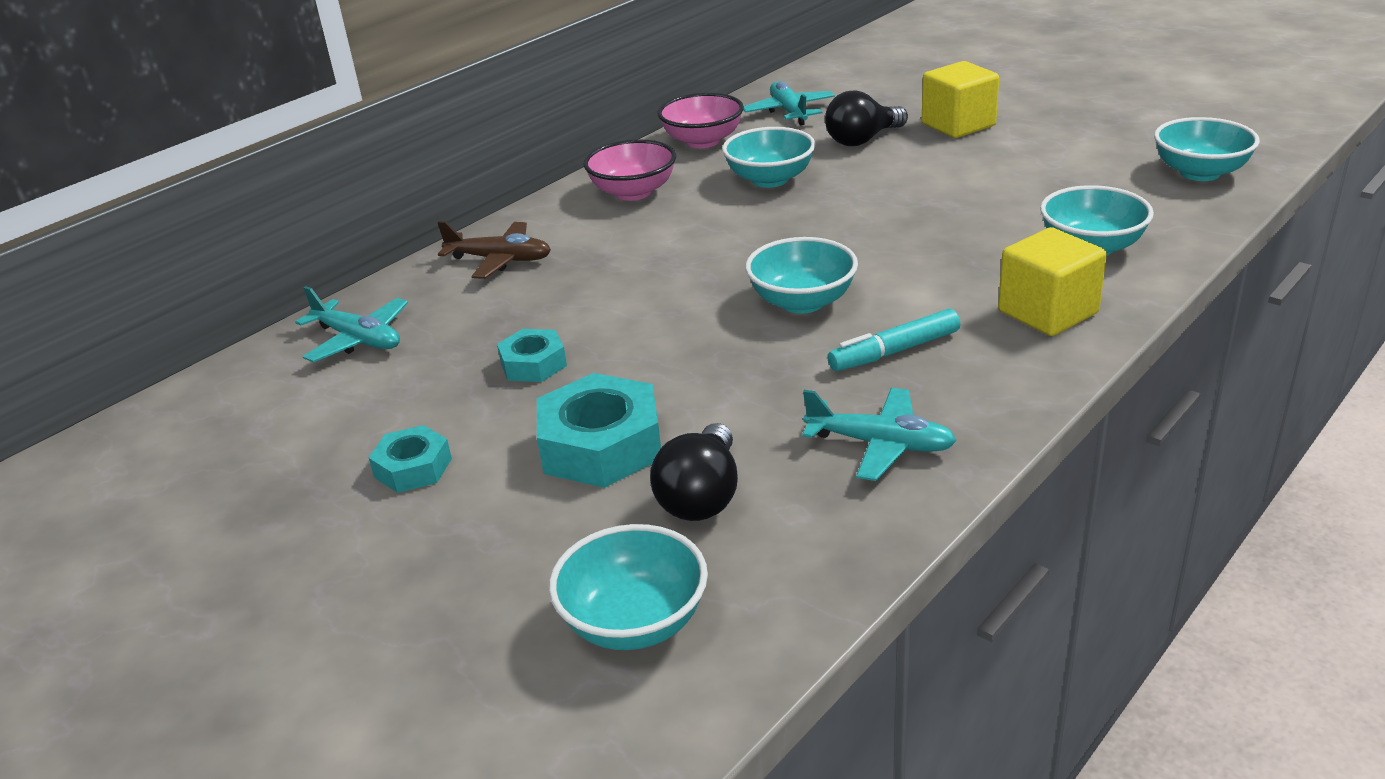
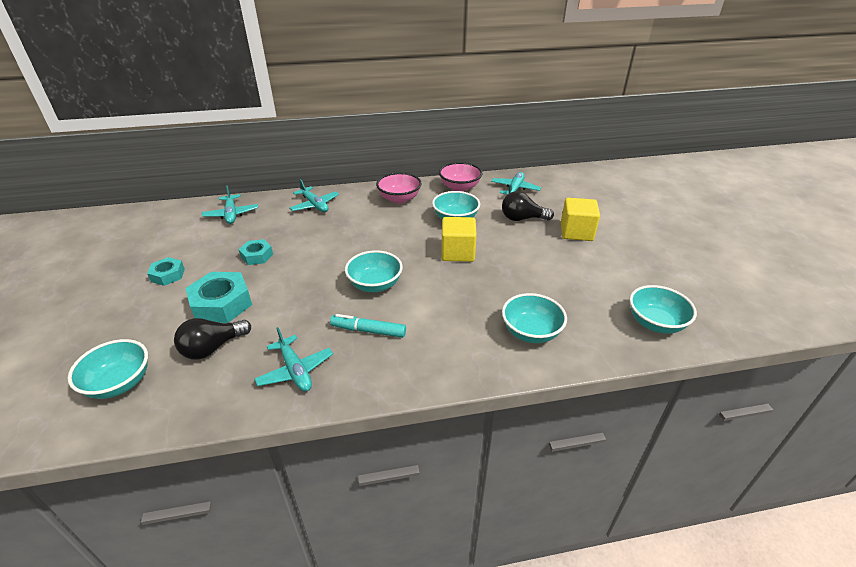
camera: 35 degrees right, 5 degrees up
(500, 260) = (315, 205): brown plane -> turquoise plane
(1047, 312) = (456, 353): yellow cube -> yellow cube (457, 252)

